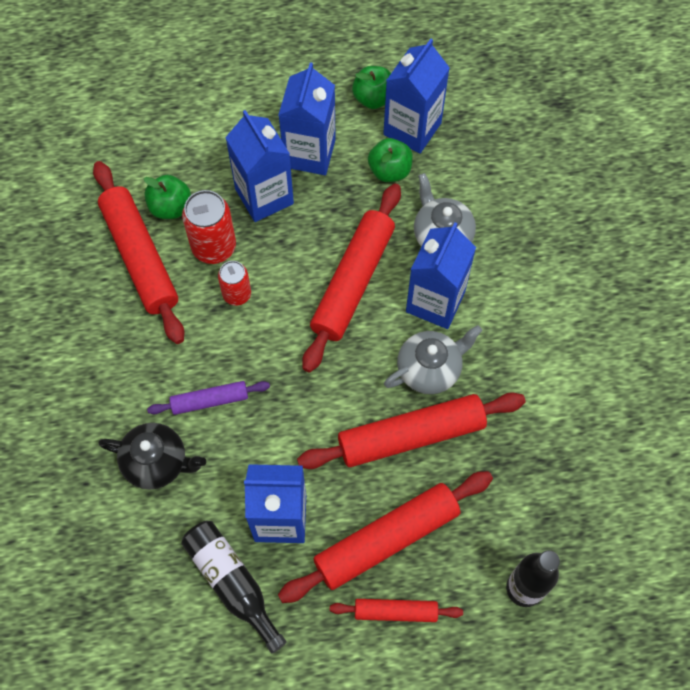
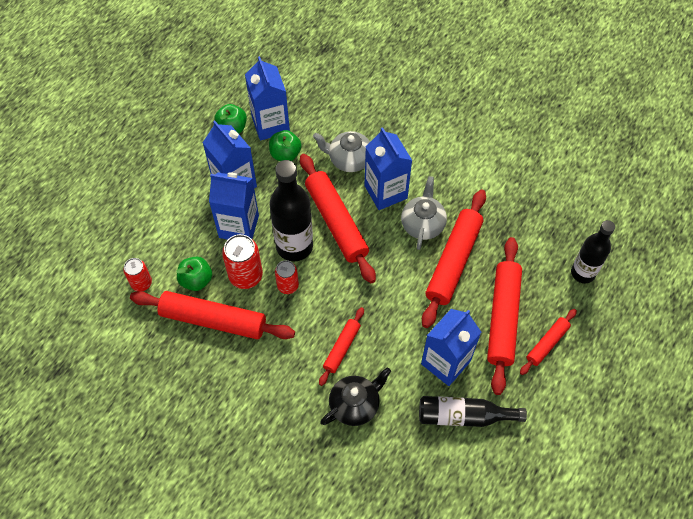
camera: 50 degrees left, 5 degrees down
(125, 163) = (141, 283): none -> red can
(209, 400) = (341, 348): purple rolling pin -> red rolling pin
(288, 265) = (294, 246): none -> black bottle

